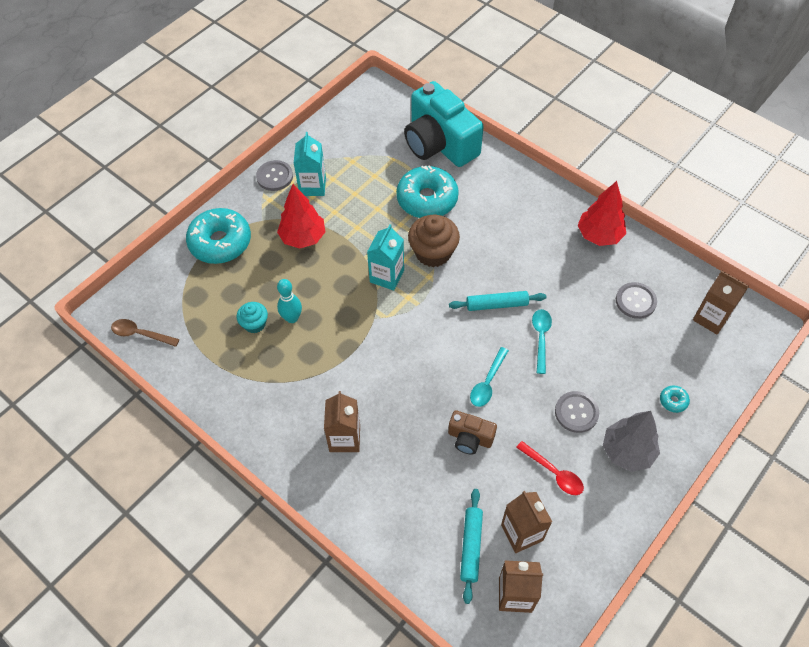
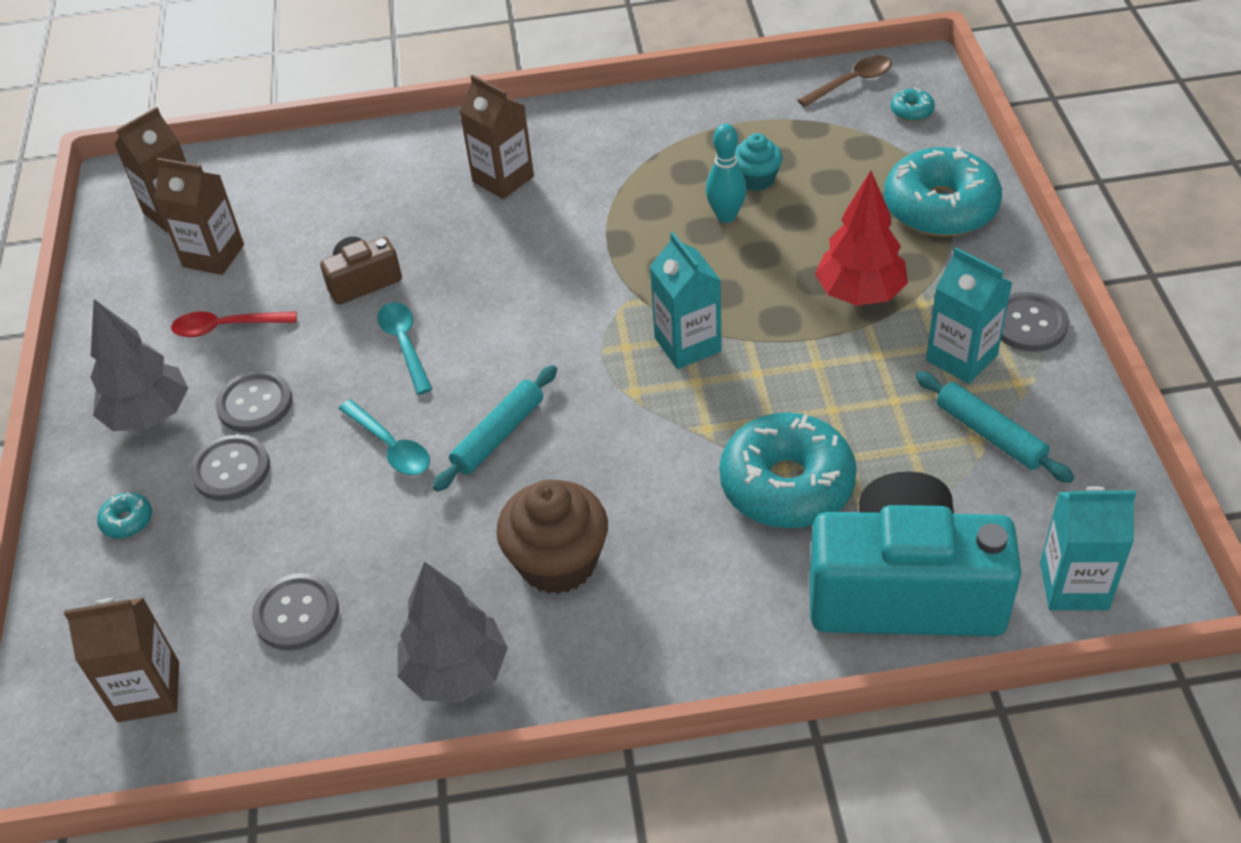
camera: 135 degrees right, 10 degrees down
(149, 294) = (911, 111): none -> turquoise donut
(394, 107) = (1074, 586): none -> turquoise carton
(433, 252) = (671, 423): brown cupcake -> brown cupcake (558, 562)
(471, 546) = (259, 209): turquoise rolling pin -> turquoise rolling pin (989, 434)
(599, 235) = (456, 672): red tree -> grey tree
(612, 387) = (231, 469): none -> grey button

